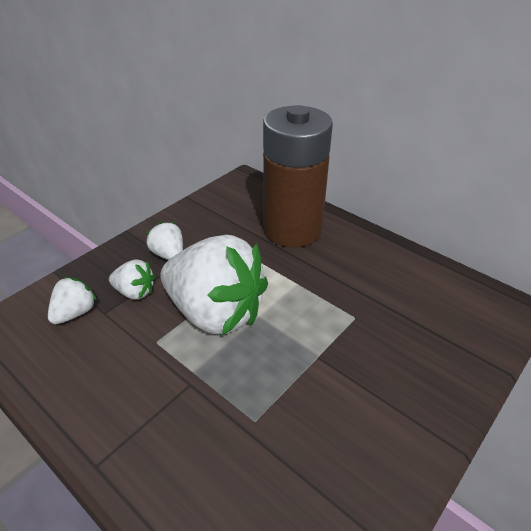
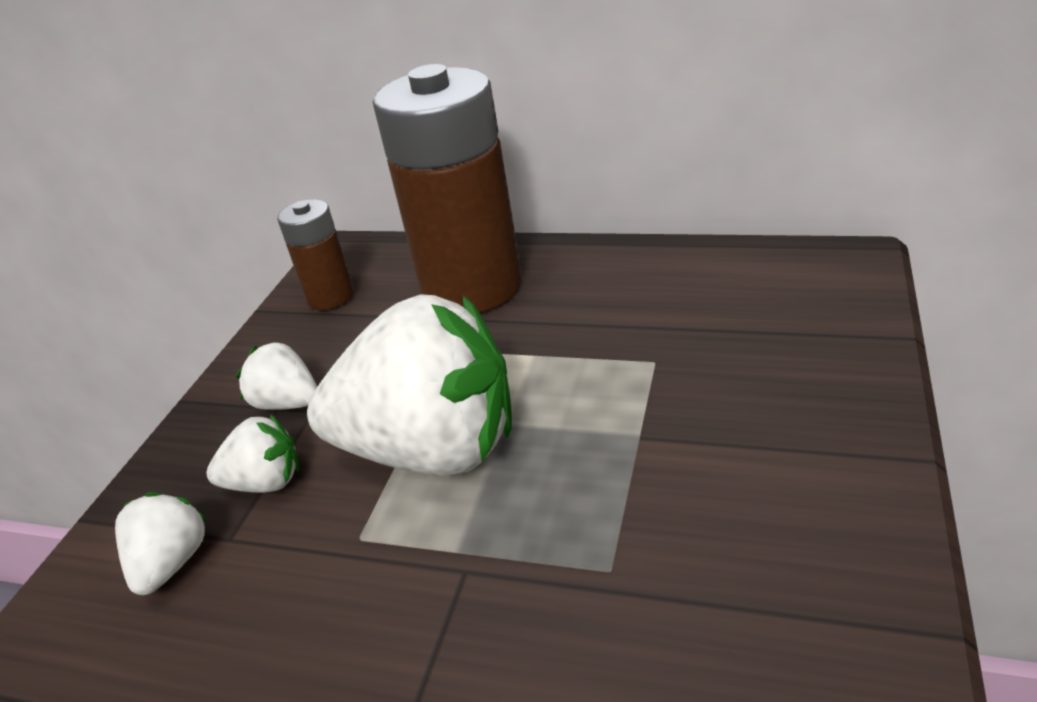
camera: 20 degrees left, 5 degrees down
(223, 204) = (330, 296): none -> brown battery

